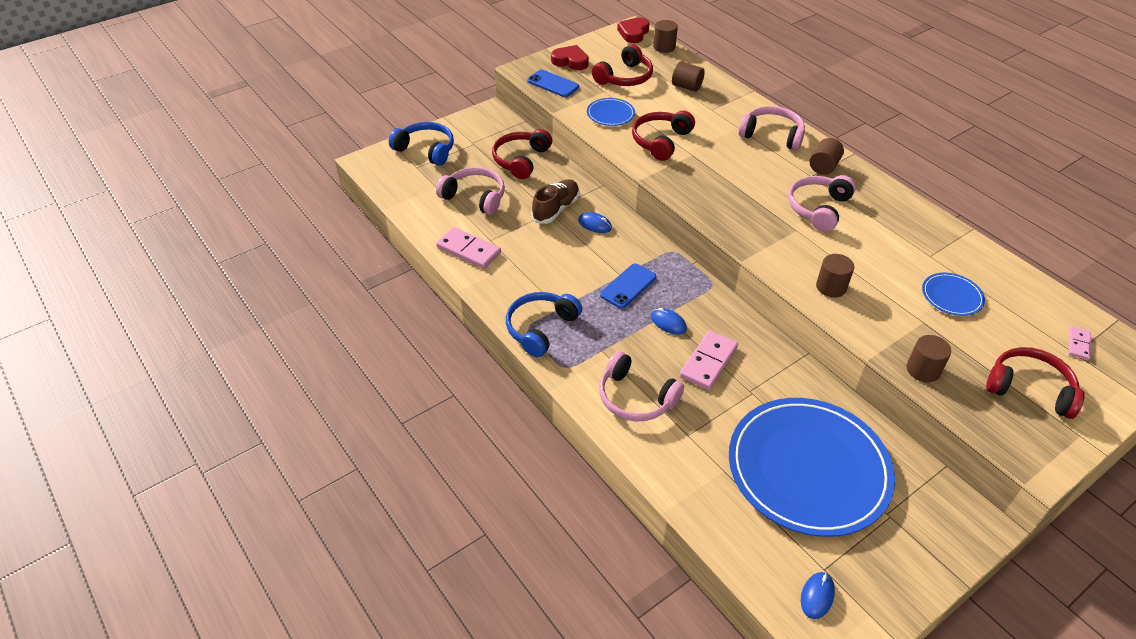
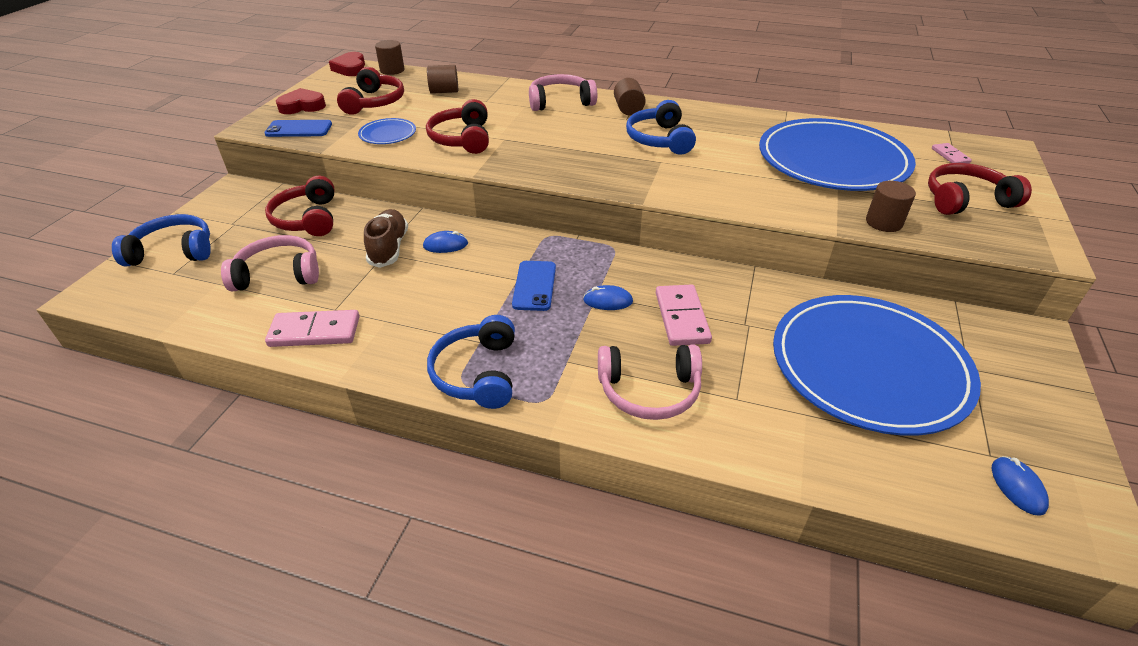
camera: 35 degrees left, 5 degrees down
(818, 208) = (659, 139): pink headphones -> blue headphones
(831, 287) = (740, 192): brown cylinder -> none
(951, 296) = (832, 160): blue plate -> blue plate, size x2.42

